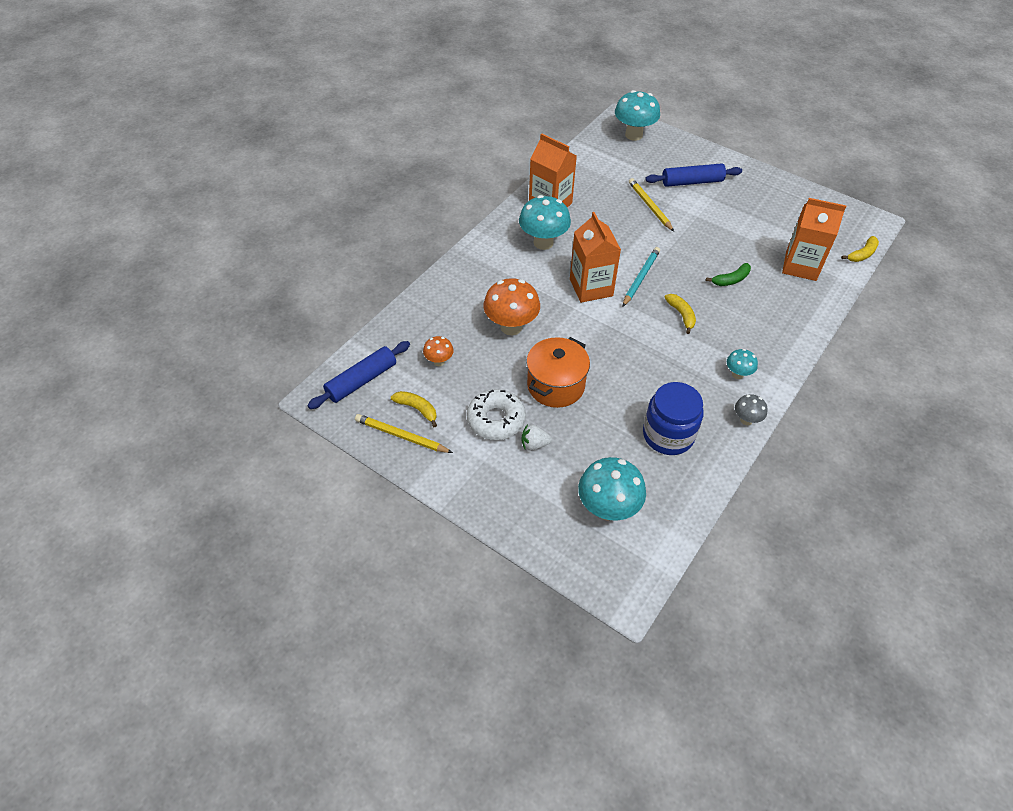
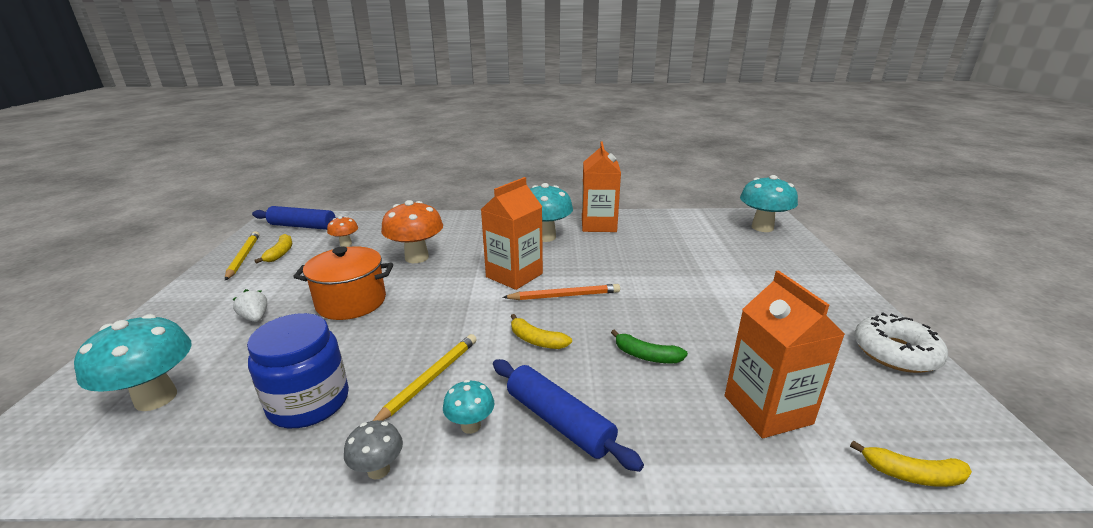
camera: 55 degrees right, 25 degrees down
(496, 420) = (283, 288): white donut -> white donut (895, 352)
(640, 278) = (564, 296): turquoise pencil -> orange pencil
(649, 206) = (680, 266): yellow pencil -> yellow pencil (430, 379)
(681, 315) = (536, 340): yellow banana -> yellow banana turned 90 degrees clockwise
(692, 182) = (762, 275): blue rolling pin -> blue rolling pin (559, 421)

